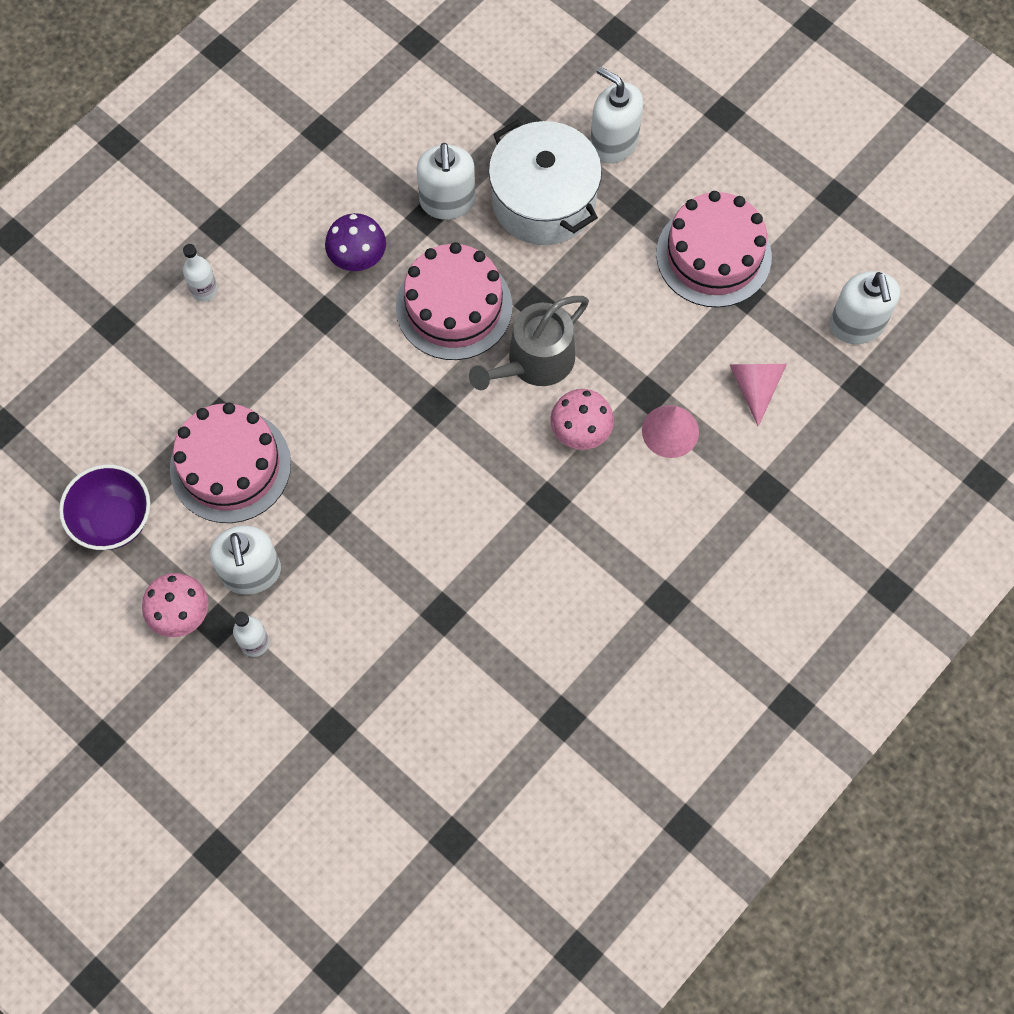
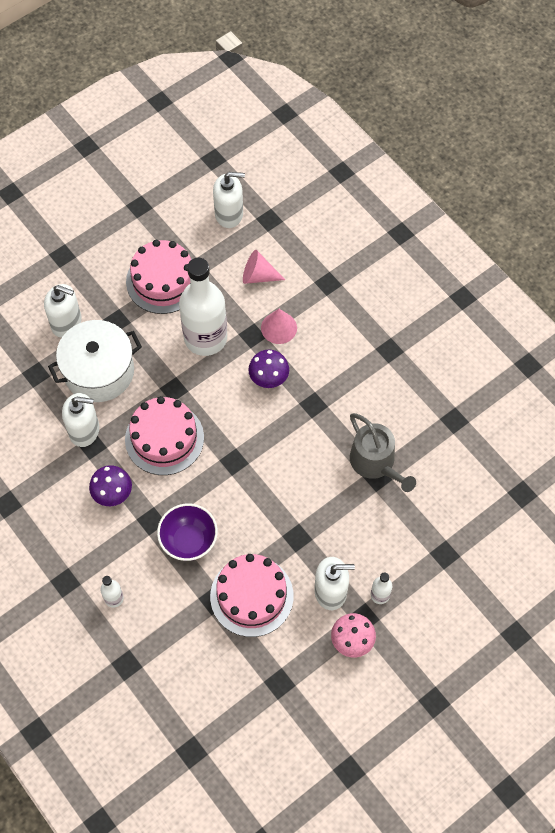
camera: 80 degrees left, 5 degrees down
(114, 520) = (277, 678): purple bowl -> purple bowl (189, 541)
(534, 362) = (215, 396): grey watering can -> grey watering can (375, 463)
(580, 431) = (269, 378): pink mushroom -> purple mushroom
(613, 143) = (66, 323): white soap dispenser -> white soap dispenser turned 120 degrees counterclockwise
(629, 331) = (205, 338): none -> white bottle

